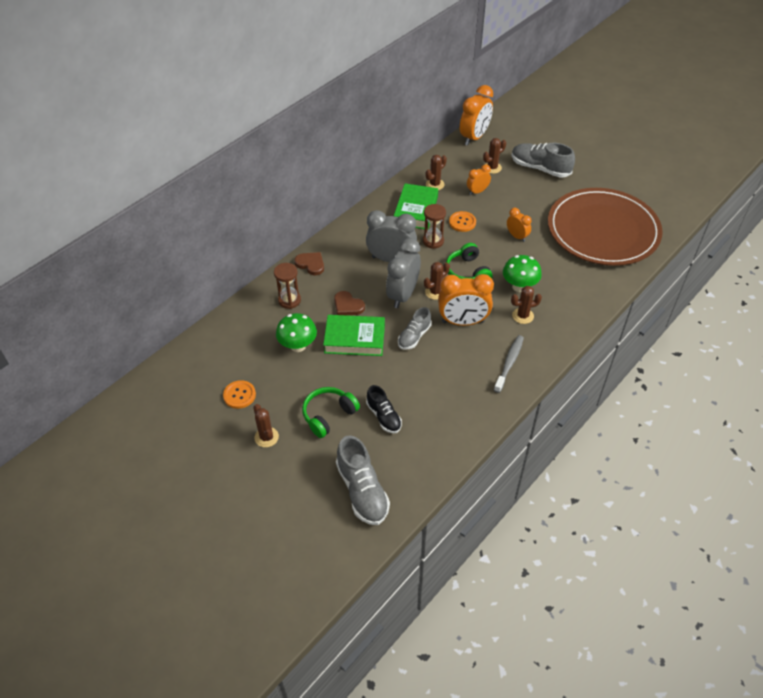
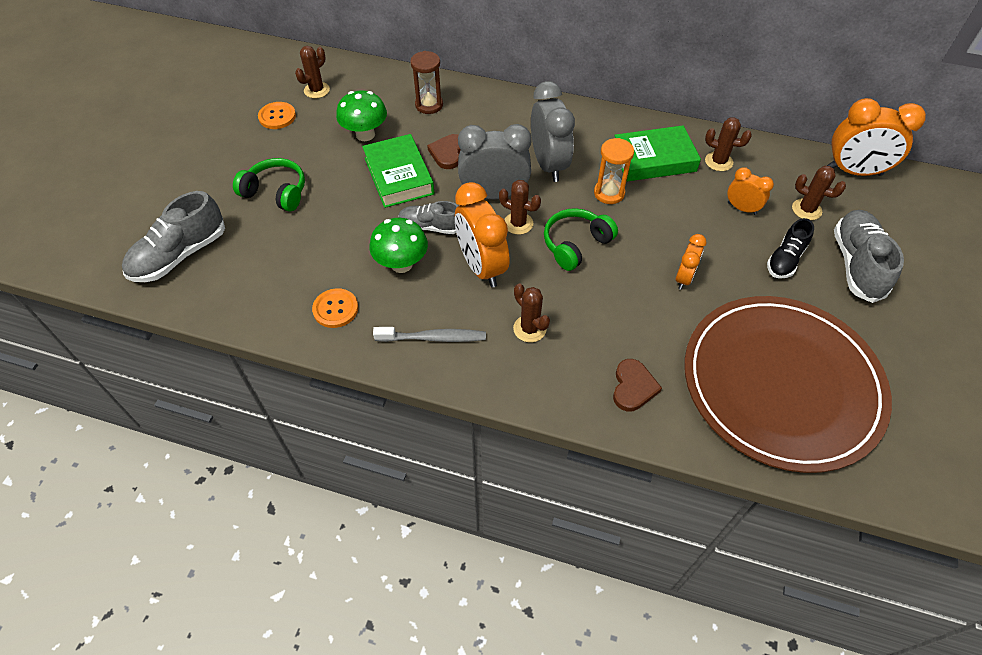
camera: 65 degrees right, 5 degrees up
(266, 437) = (229, 155): brown cactus -> brown cactus (316, 90)
(311, 264) = (495, 102): brown heart -> brown heart (633, 387)
(384, 416) = (292, 239): black shoe -> black shoe (785, 259)
(433, 241) = (609, 193): brown hourglass -> orange hourglass
(462, 222) = (667, 211): orange button -> orange button (335, 309)
(519, 286) = (584, 309): green mushroom -> green mushroom (401, 264)

